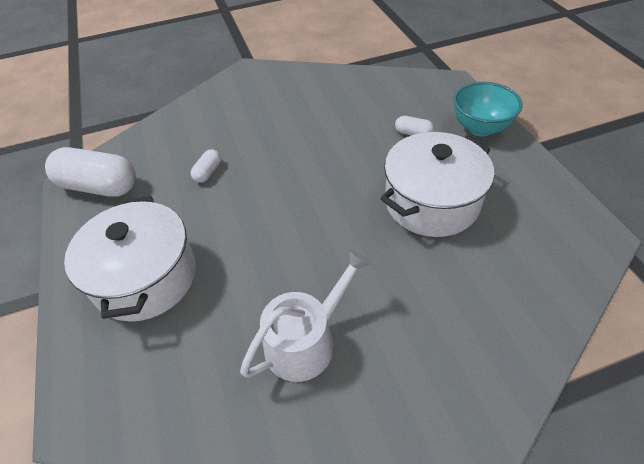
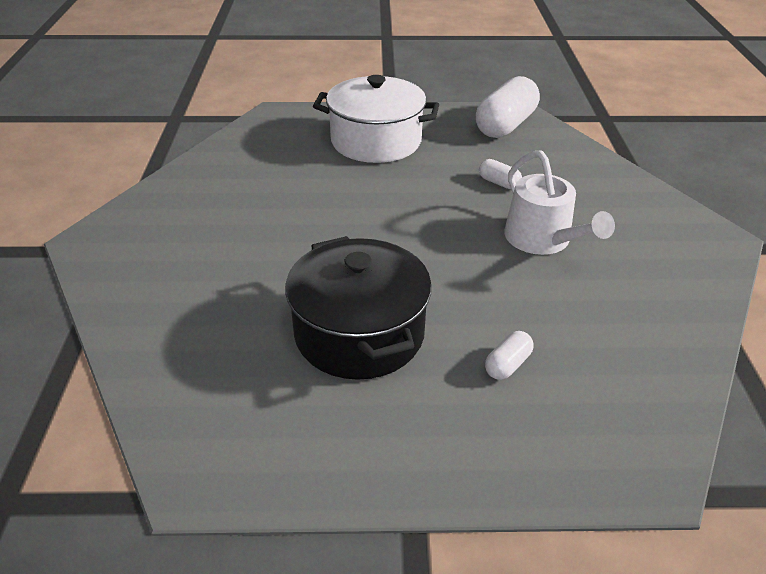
camera: 105 degrees right, 10 degrees down
(306, 341) = (253, 205): white watering can -> white watering can (542, 240)
(431, 202) = (359, 333): white pot -> black pot
(480, 128) = (492, 455): turquoise bowl -> none

